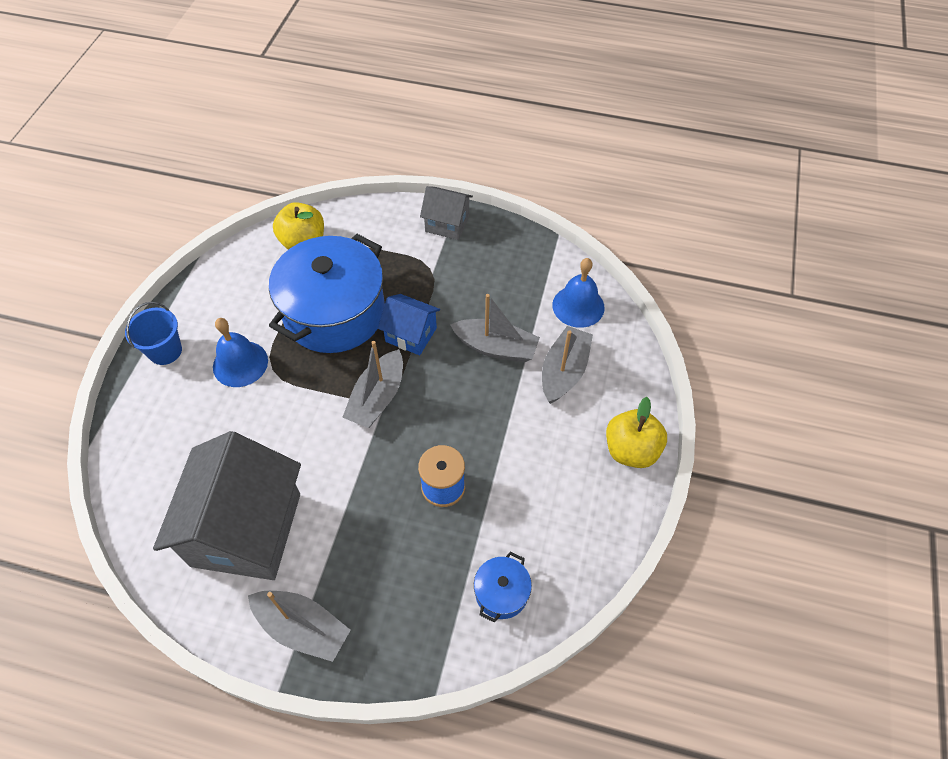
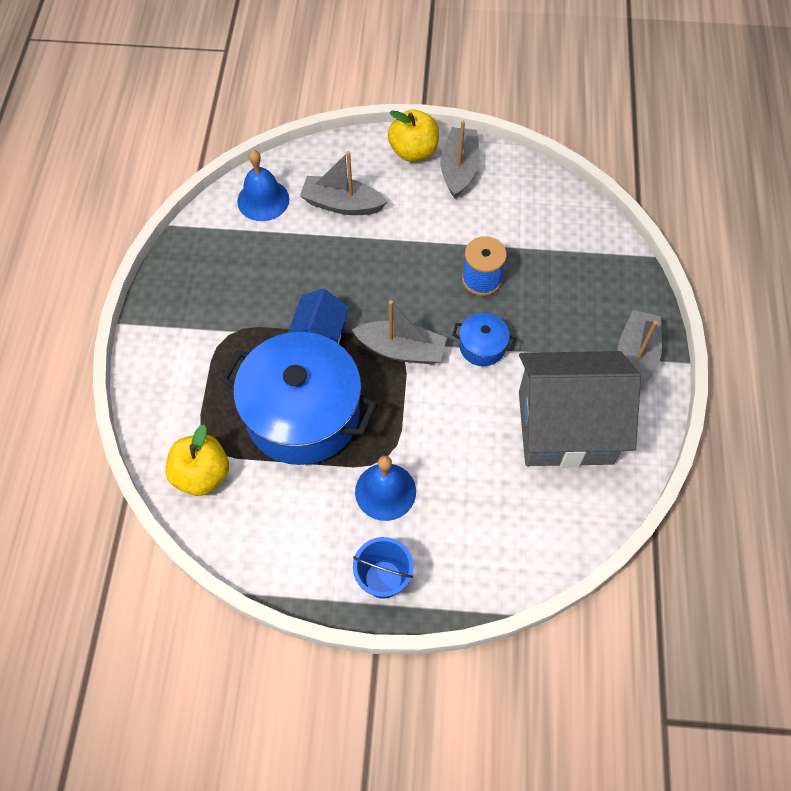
camera: 100 degrees left, 5 degrees up
(447, 224) = (160, 329): grey house -> none
(496, 347) = (324, 260): grey boat -> grey boat (459, 169)
(501, 593) = (562, 225): blue pot -> blue pot (482, 346)

